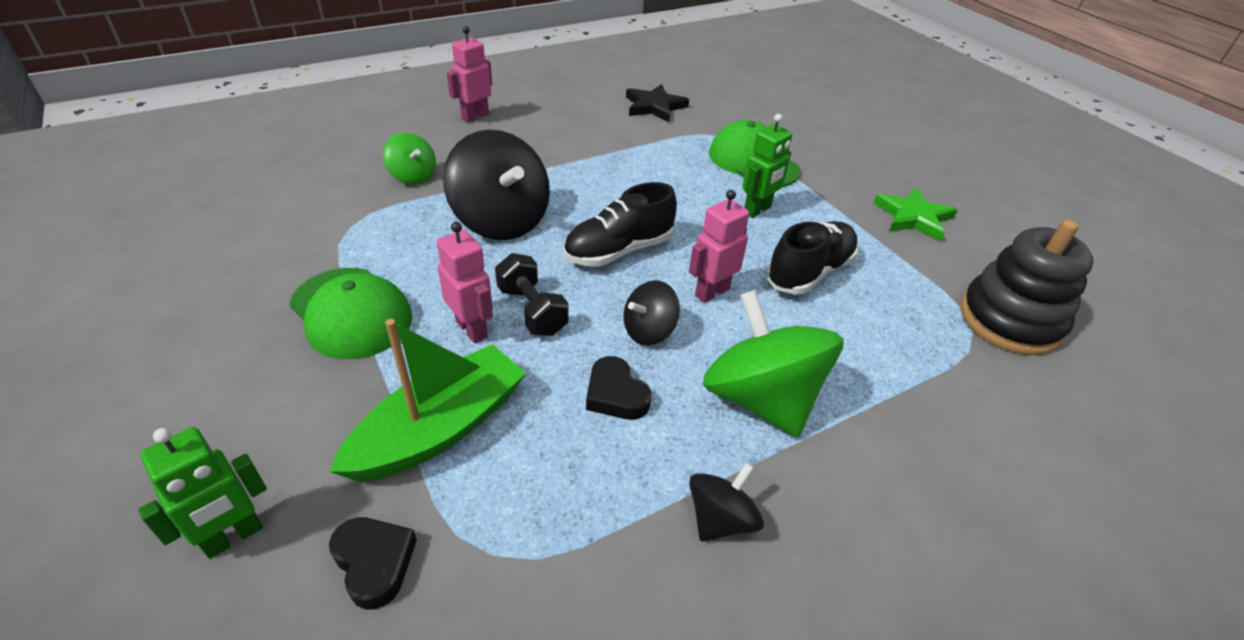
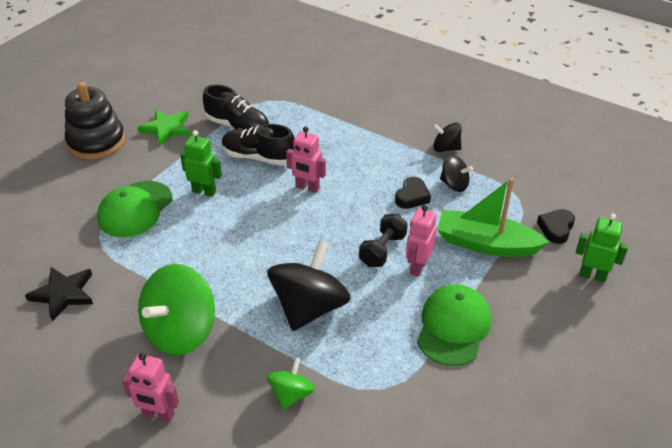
camera: 115 degrees left, 0 degrees up
(619, 250) = (297, 237): black shoe -> black shoe (238, 127)
(649, 331) = (359, 200): black spinning top -> black spinning top (454, 185)
(760, 398) = (372, 153): green spinning top -> green spinning top (181, 331)
(1010, 320) = (249, 90): black stacking toy -> black stacking toy (96, 142)

